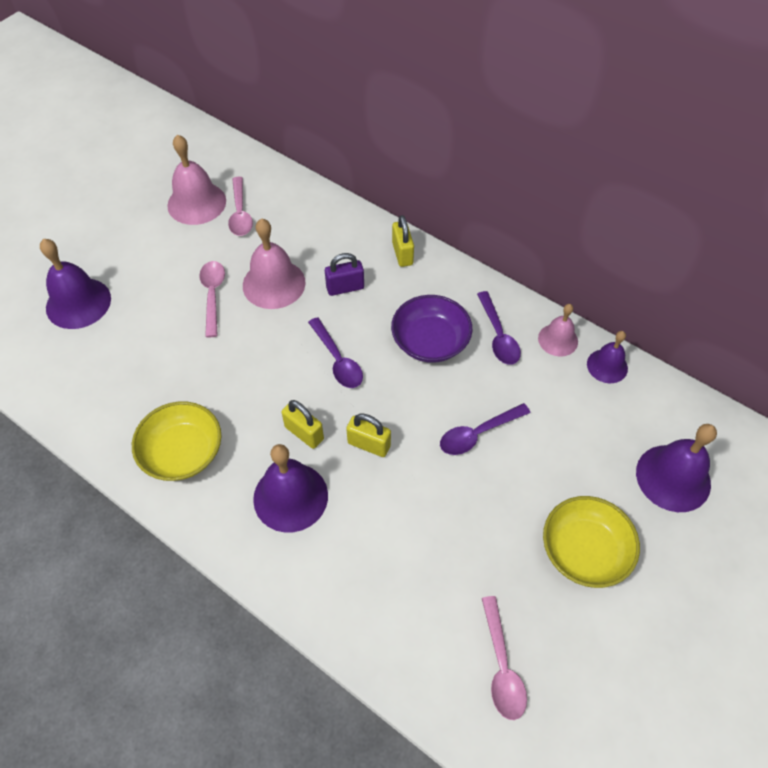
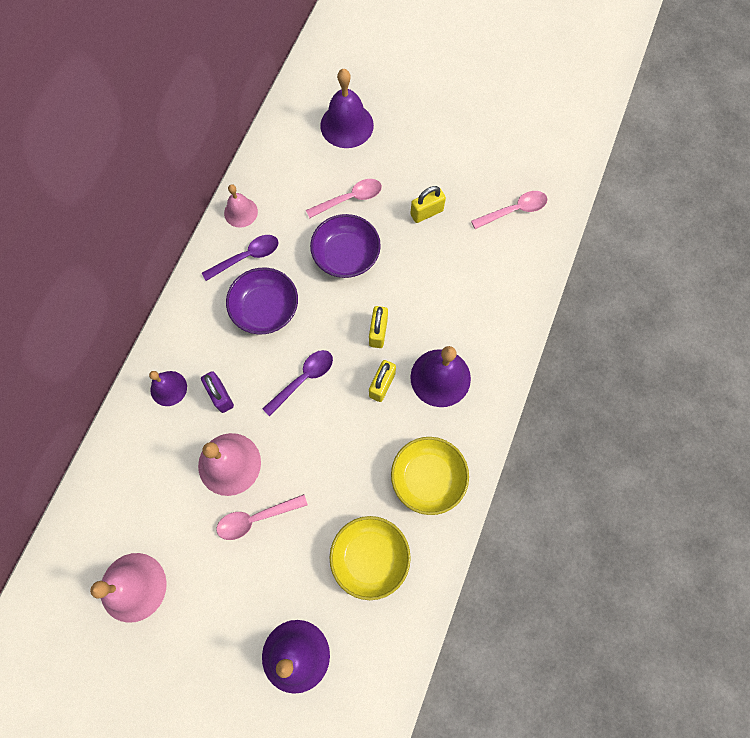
camera: 105 degrees left, 15 degrees up
(240, 213) = (141, 532): pink spoon -> pink spoon (349, 199)
(402, 253) = (168, 355): yellow padlock -> yellow padlock (426, 212)
(478, 434) = (346, 255): purple spoon -> purple bowl
(584, 550) = (419, 173): yellow bowl -> yellow bowl (370, 557)
(607, 366) = (259, 174): purple bell -> purple bell (168, 388)

